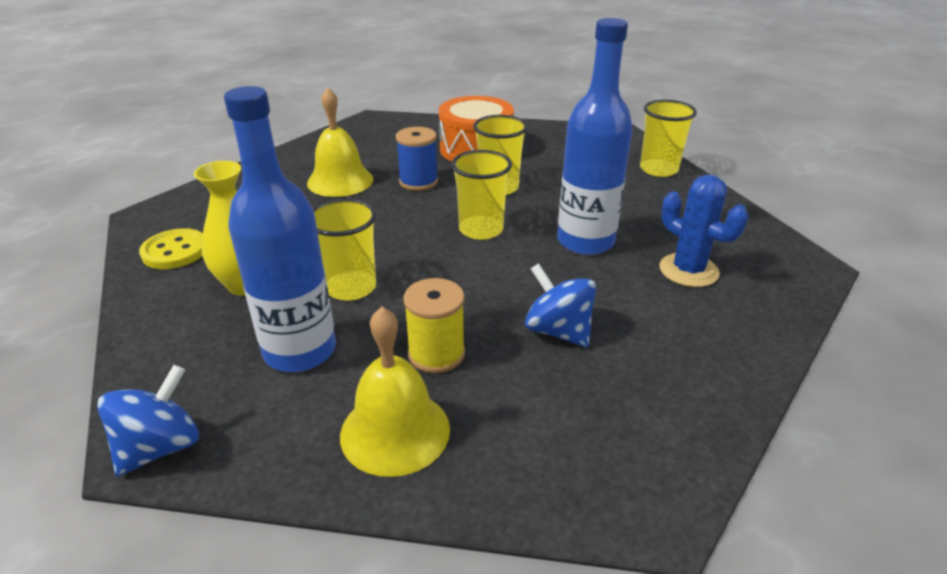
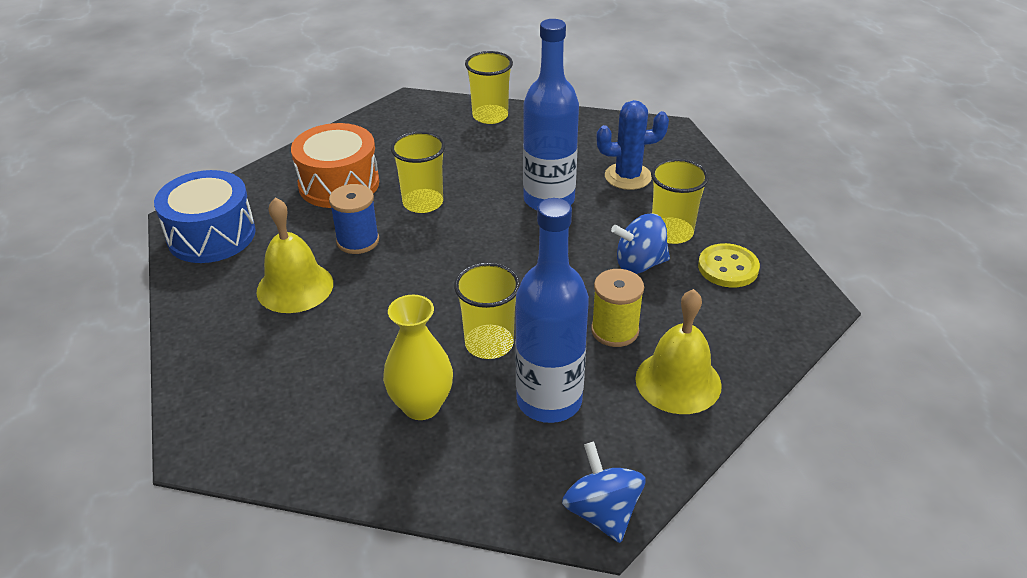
camera: 55 degrees left, 5 degrees up
(175, 251) = (306, 442): yellow button -> yellow button (728, 267)
(364, 134) = (211, 235): none -> blue drum
(481, 229) = (478, 241): yellow cup -> yellow cup (672, 232)

